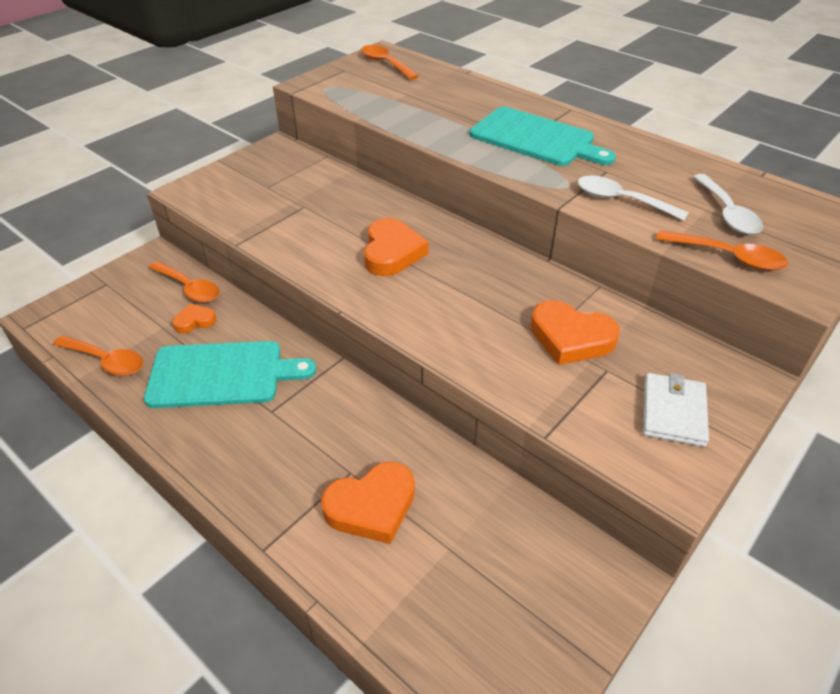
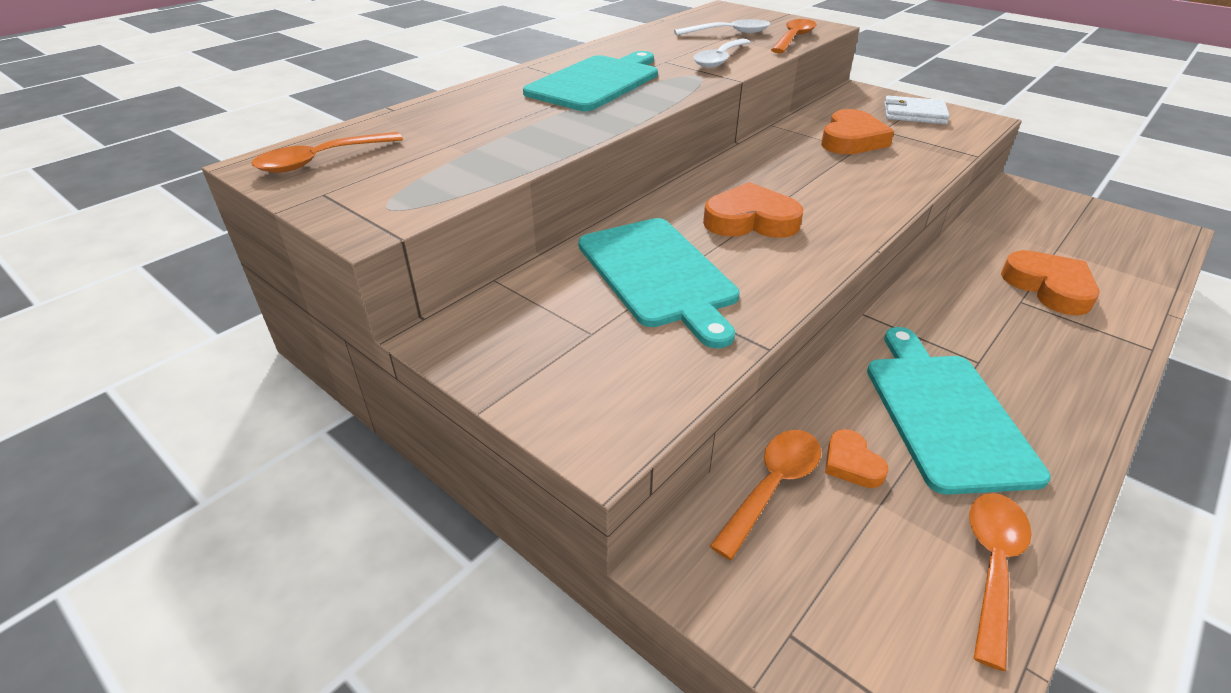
camera: 90 degrees left, 5 degrees down
(322, 209) = (658, 275): none -> turquoise cutting board

